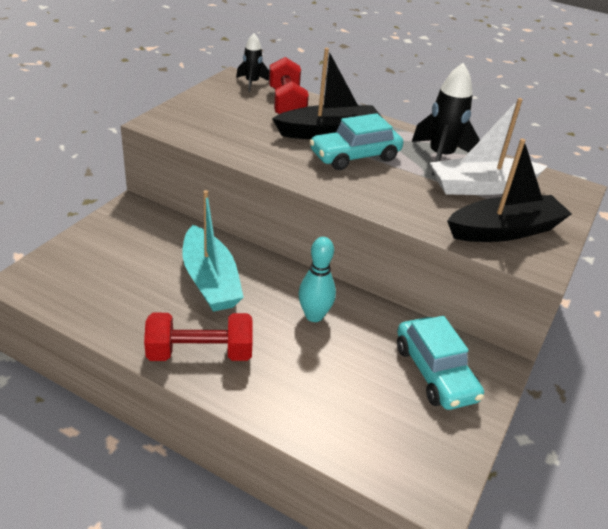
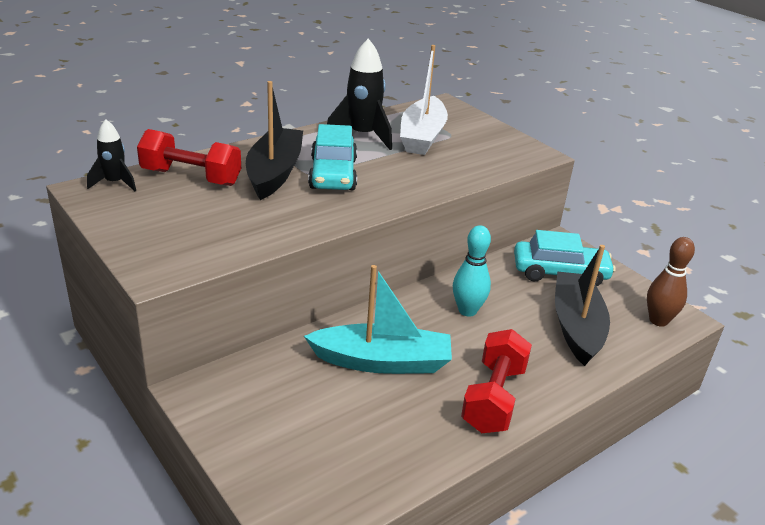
camera: 65 degrees left, 5 degrees down
(412, 471) = (658, 320): none -> brown bowling pin
(505, 230) = (489, 150): black boat -> black boat (576, 326)

